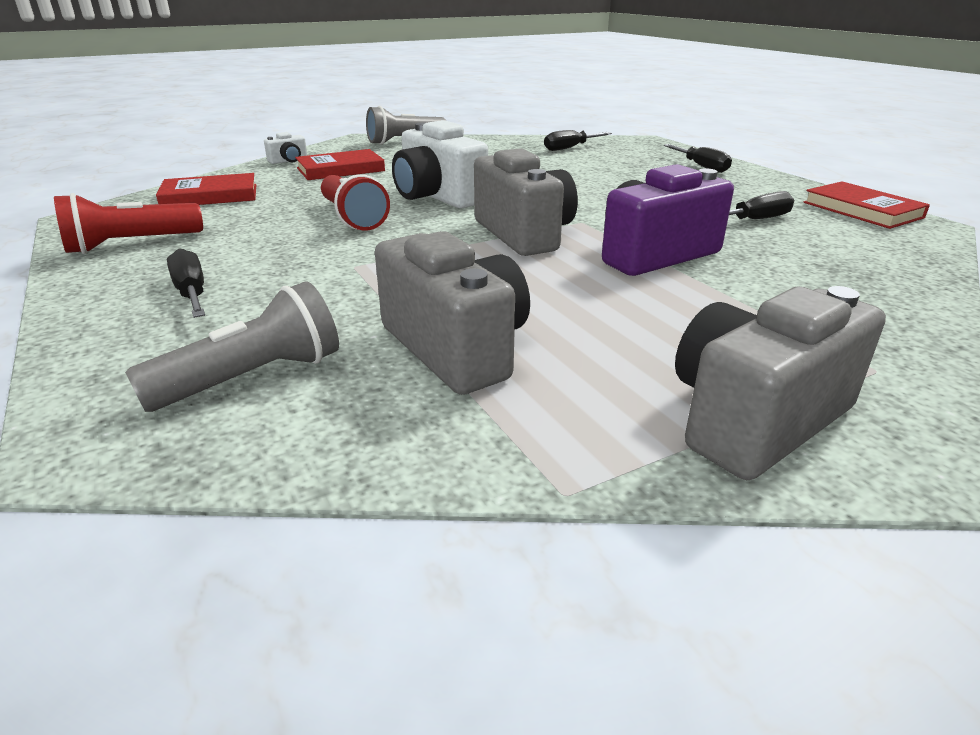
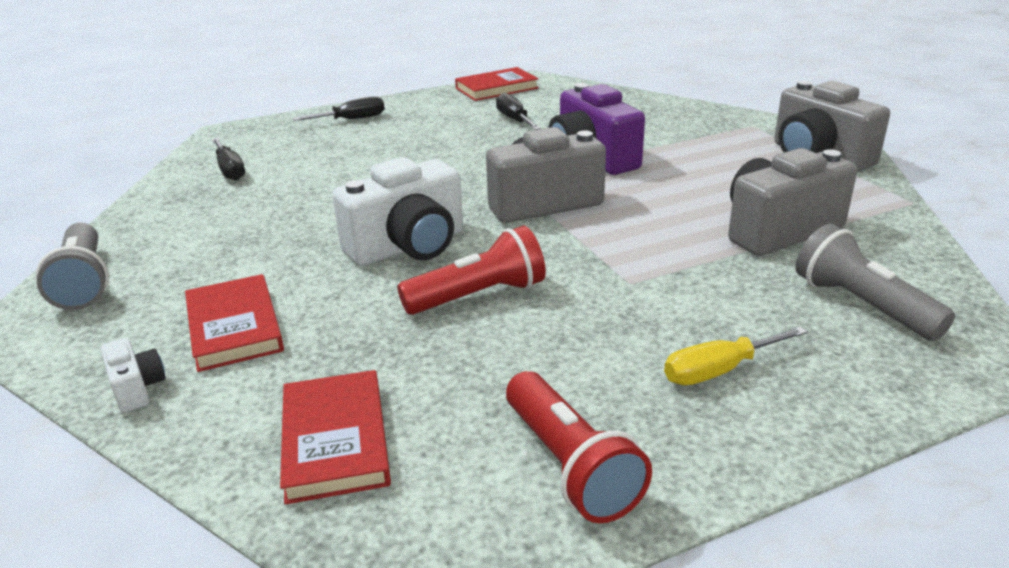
camera: 85 degrees left, 0 degrees up
(192, 293) = (719, 370): black screwdriver -> yellow screwdriver

